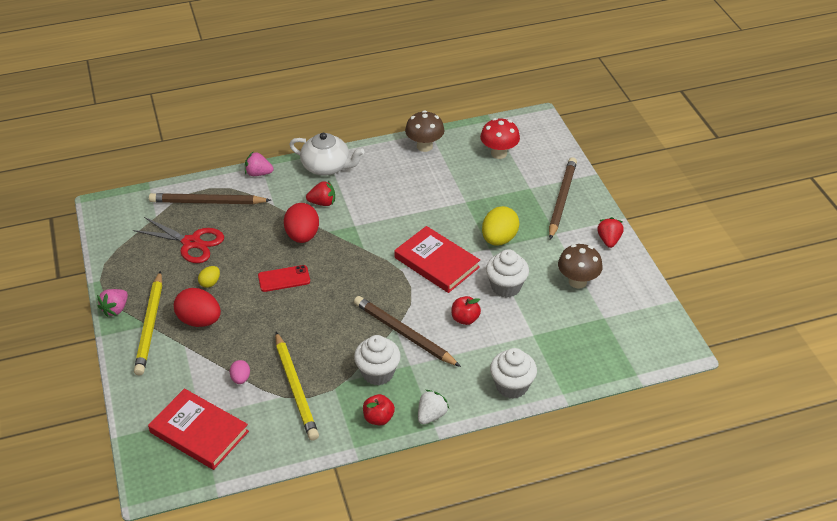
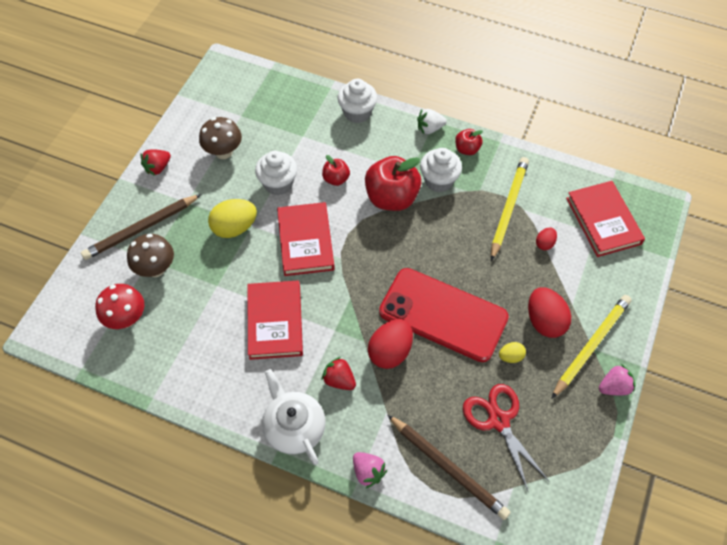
camera: 140 degrees left, 15 degrees up
(241, 378) = (544, 243): pink egg -> red egg
(284, 279) = (443, 315): red phone -> red phone, size x2.26
(401, 206) = (275, 322): none -> red book
(404, 333) = (391, 198): brown pencil -> red apple
(424, 146) = (178, 381): brown mushroom -> brown mushroom (156, 269)

